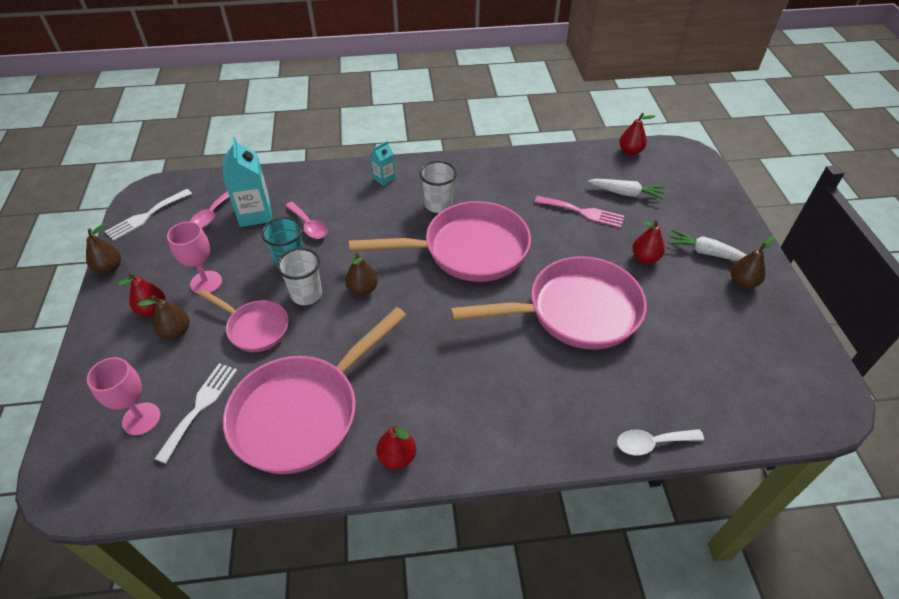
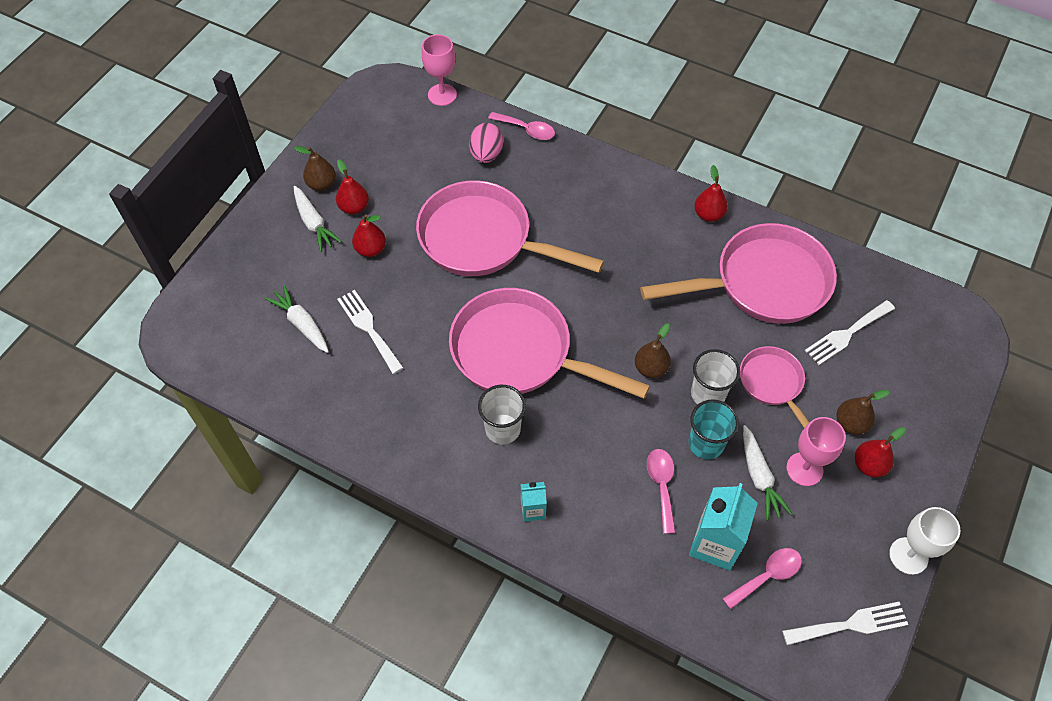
camera: 145 degrees left, 10 degrees up
(109, 268) = (908, 556): brown pear -> white goblet
(141, 419) = (899, 350): pink goblet -> pink goblet (442, 95)
(240, 262) = (759, 477): none -> white carrot
(583, 212) = (368, 328): pink fork -> white fork
(630, 151) = (228, 374): red pear -> red pear (354, 207)
(652, 443) = (526, 130): white spoon -> pink spoon
(656, 390) = (486, 155): none -> pink egg

